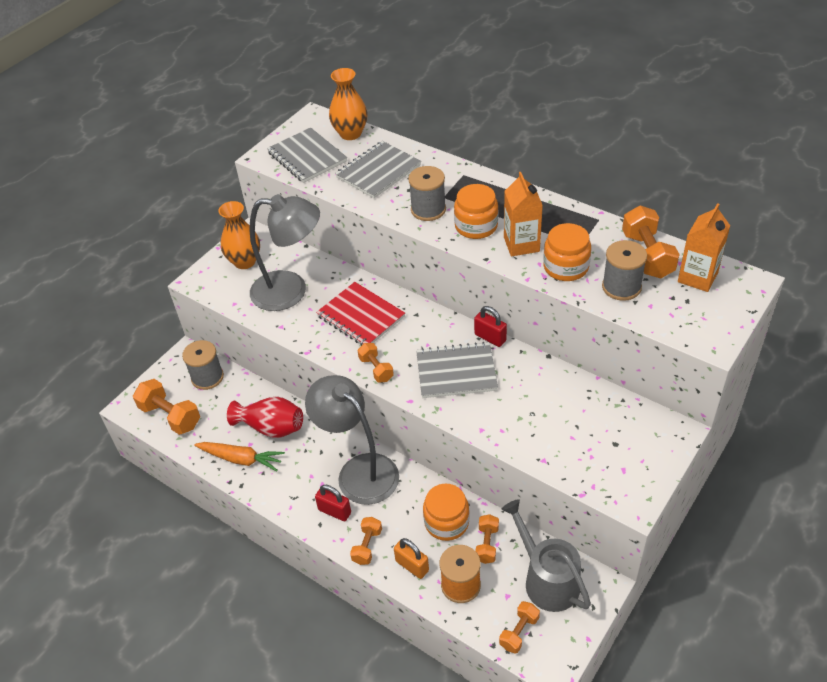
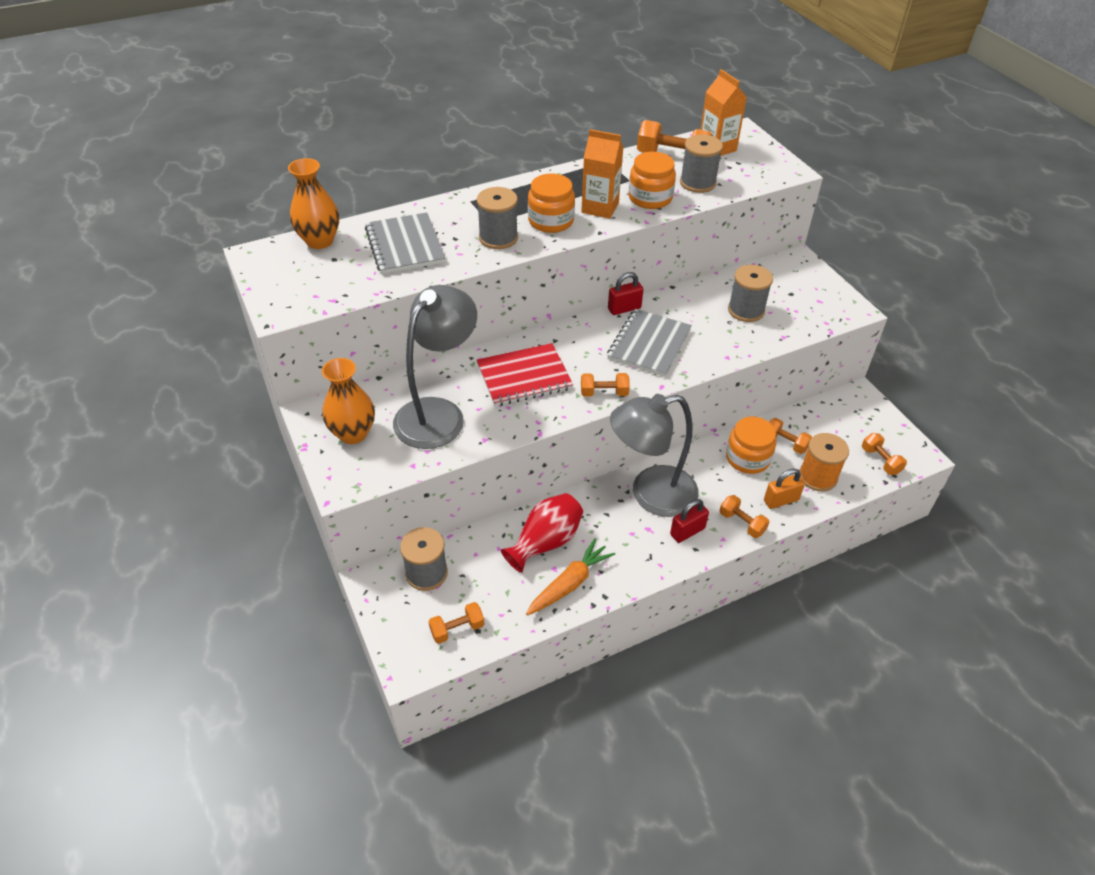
camera: 65 degrees left, 0 degrees up
(170, 416) = (457, 629): orange dumbbell -> orange dumbbell, size x0.59
(307, 157) = (321, 282): grey notebook -> none
(547, 580) = (839, 423): grey watering can -> none
(559, 419) = (746, 310): none -> grey spool

